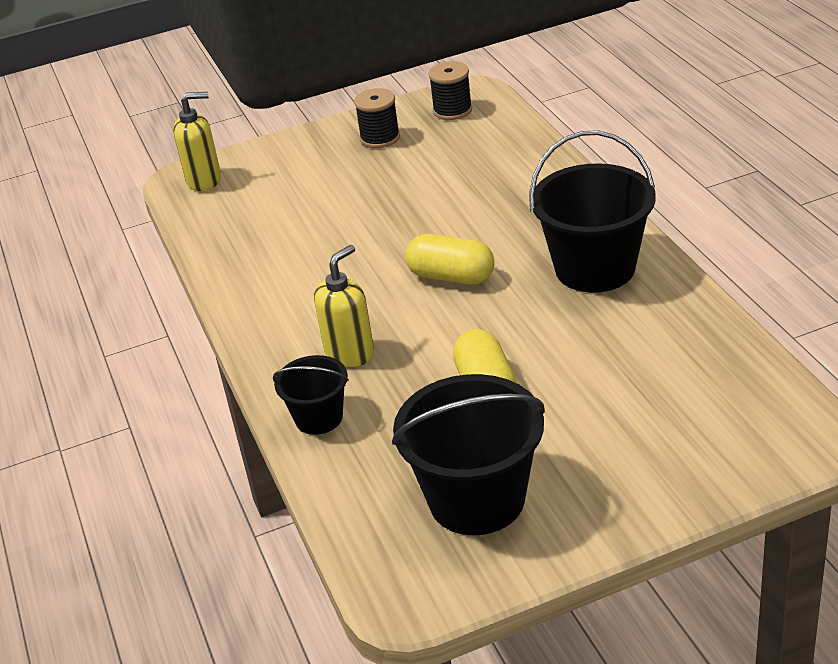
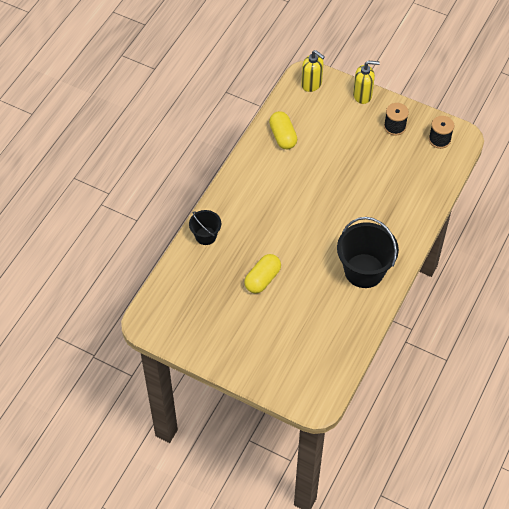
camera: 45 degrees right, 20 degrees up
(350, 353) = (247, 220): yellow soap dispenser -> yellow soap dispenser (362, 95)
(451, 277) = (319, 222): yellow capsule -> yellow capsule (283, 136)
(477, 499) = (203, 314): black bucket -> none

